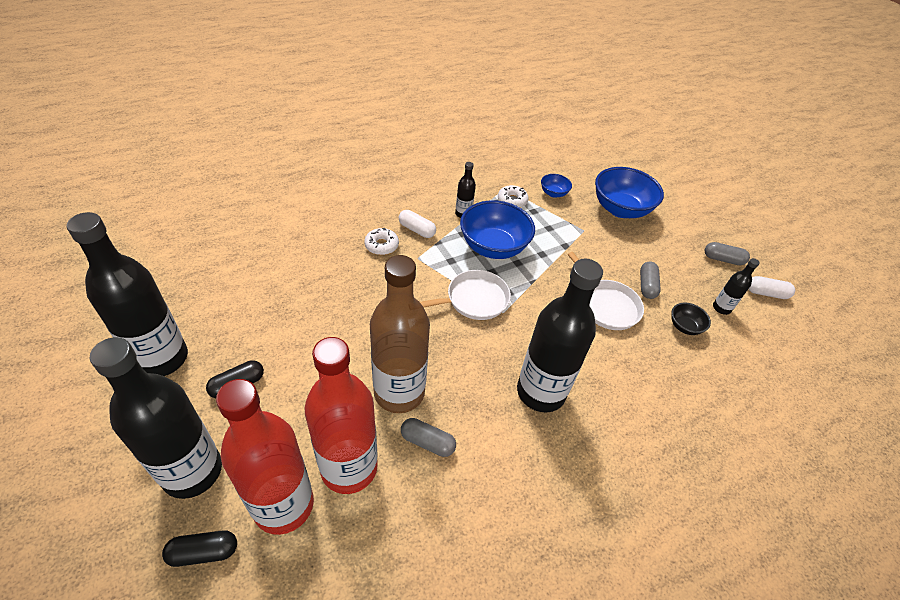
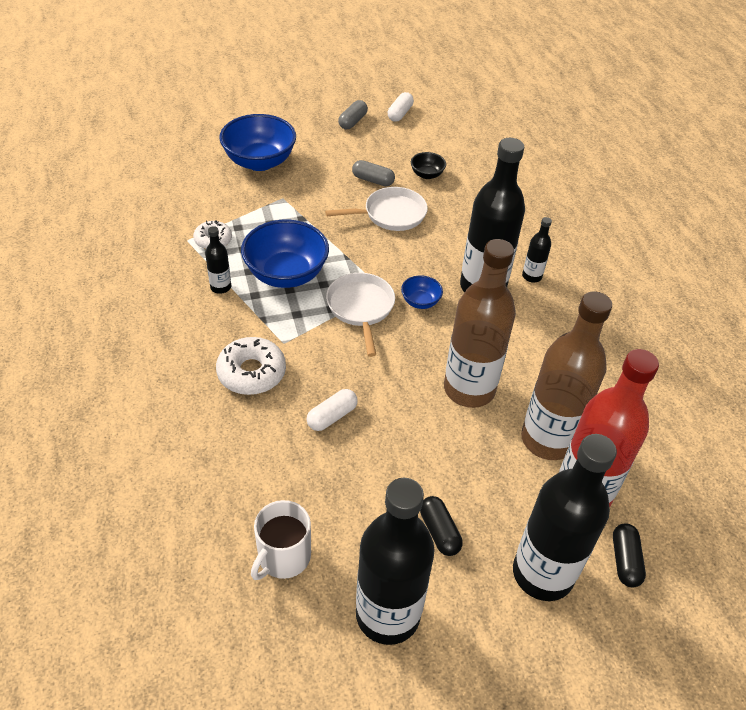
camera: 75 degrees left, 0 degrees up
(215, 290) = (283, 556): none -> white mug
(349, 468) = (547, 439): red bottle -> brown bottle
(381, 245) = (251, 372): white donut -> white donut, size x1.57
(417, 230) = (234, 335): white capsule -> white capsule (332, 416)
(427, 442) = (526, 377): grey capsule -> none
(553, 193) = (213, 203): blue bowl -> blue bowl (420, 302)
(721, 308) = (410, 145): black bottle -> black bottle (532, 276)

